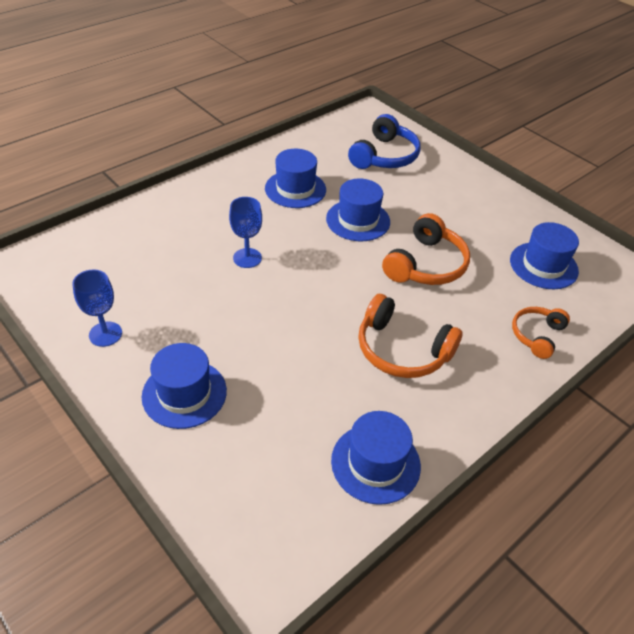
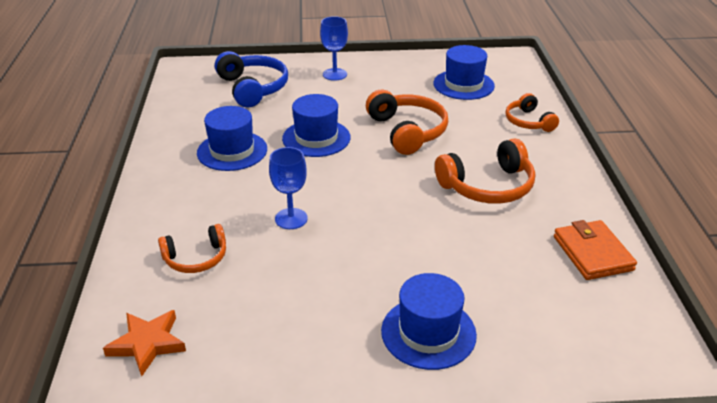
camera: 50 degrees left, 10 degrees down
(72, 260) = (147, 344): none -> orange star
(105, 334) = (294, 359): blue goblet -> blue goblet (334, 74)
(165, 237) = (196, 258): none -> orange headphones
(375, 463) = (592, 253): blue hat -> orange wallet

